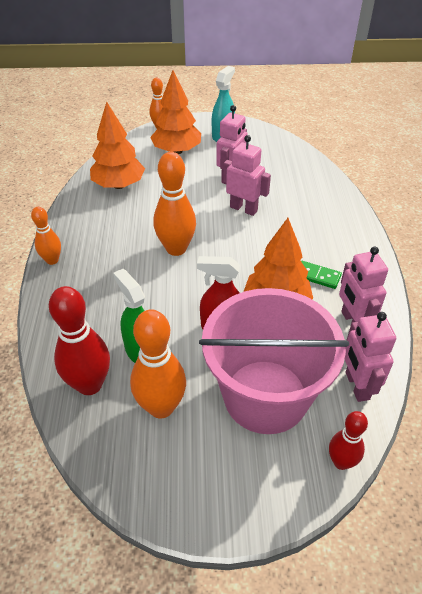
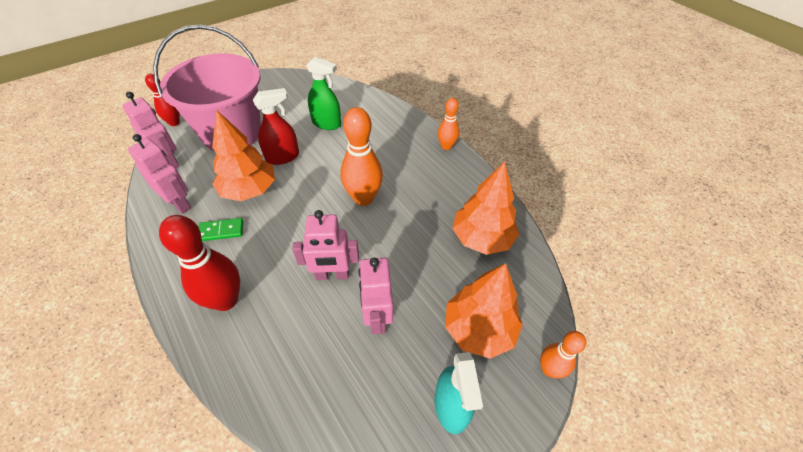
camera: 145 degrees right, 5 degrees up
(89, 384) = (341, 99): red bowling pin -> red bowling pin (225, 300)
(161, 407) = (292, 106): orange bowling pin -> none

